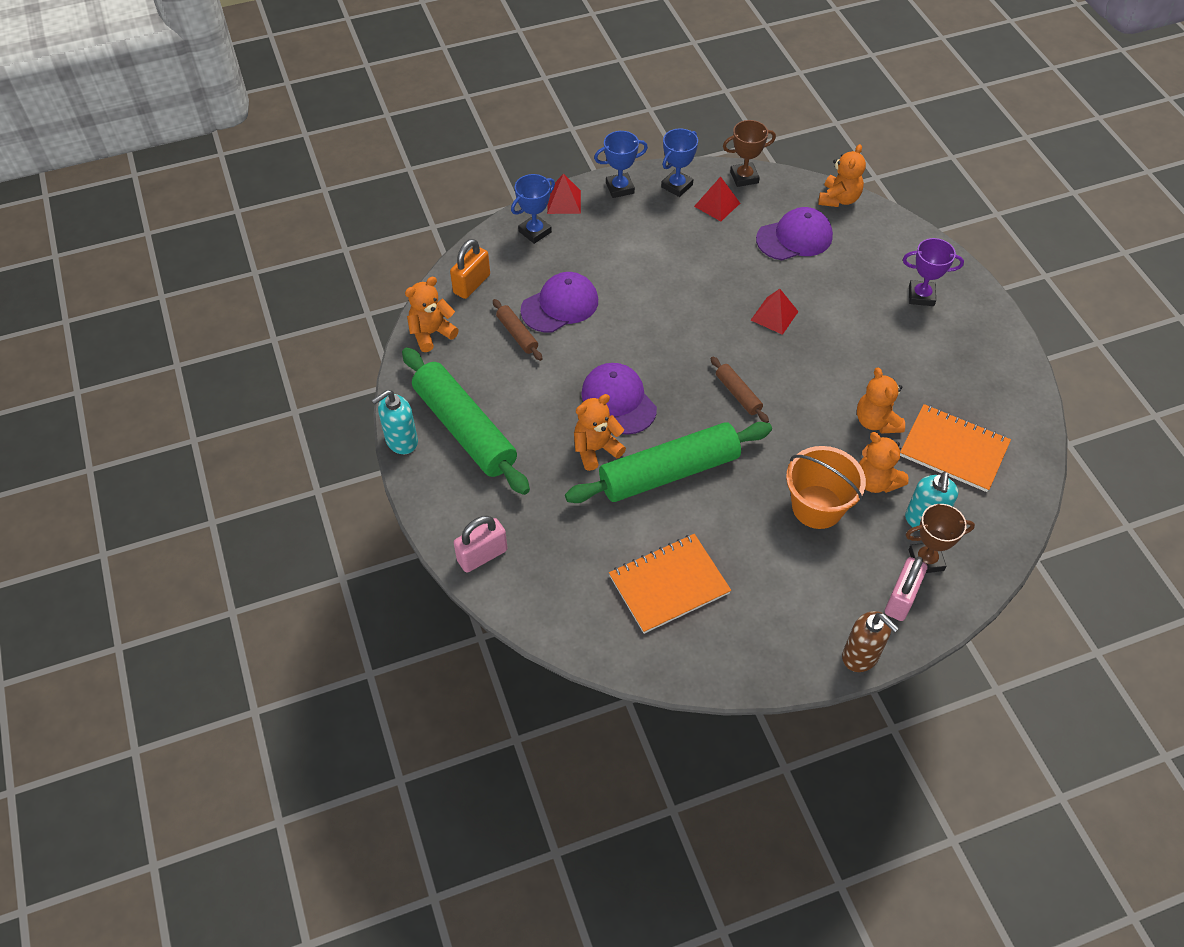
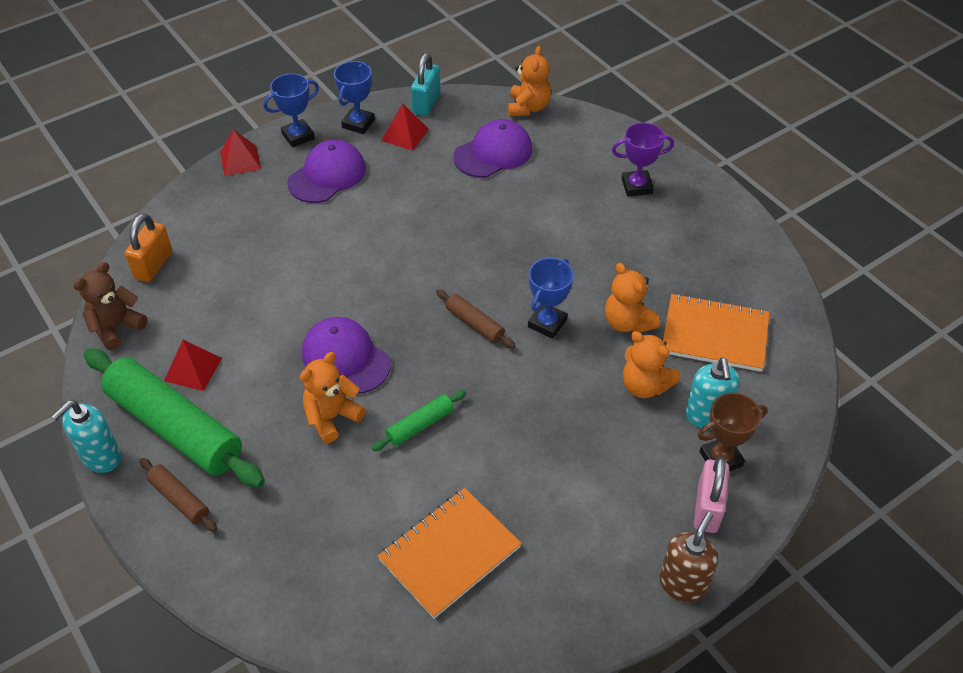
camera: 15 degrees left, 5 degrees down
(431, 333) = (116, 327): orange teddy bear -> brown teddy bear
(482, 555) = (223, 571): pink padlock -> none
(517, 334) = (216, 309): brown rolling pin -> brown rolling pin (179, 499)
(535, 232) = (214, 197): blue trophy -> blue trophy (547, 323)
(560, 305) = (258, 269): purple cap -> purple cap (327, 175)
(669, 472) = (420, 425): green rolling pin -> green rolling pin, size x0.45
(744, 177) = (426, 103): brown trophy -> turquoise padlock
(774, 315) = (492, 234): red pyramid -> red pyramid (193, 369)
(817, 507) = (590, 427): orange bucket -> none
(860, 656) = (682, 584): brown soap dispenser -> brown soap dispenser turned 90 degrees counterclockwise

